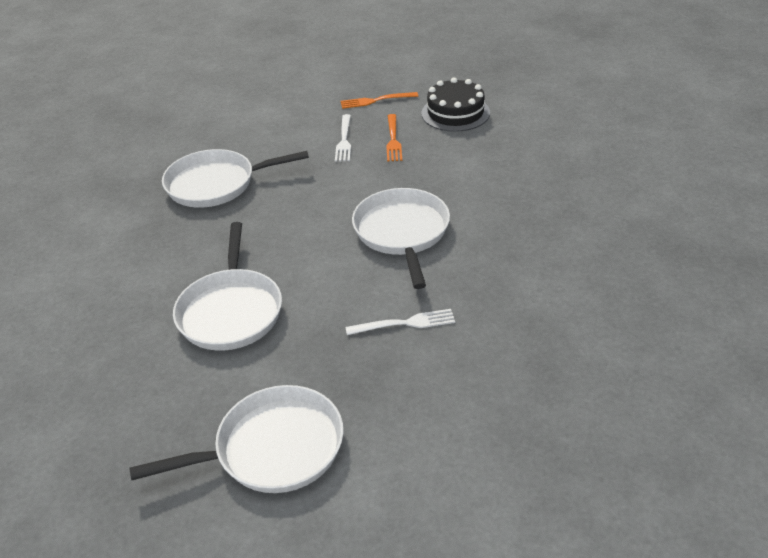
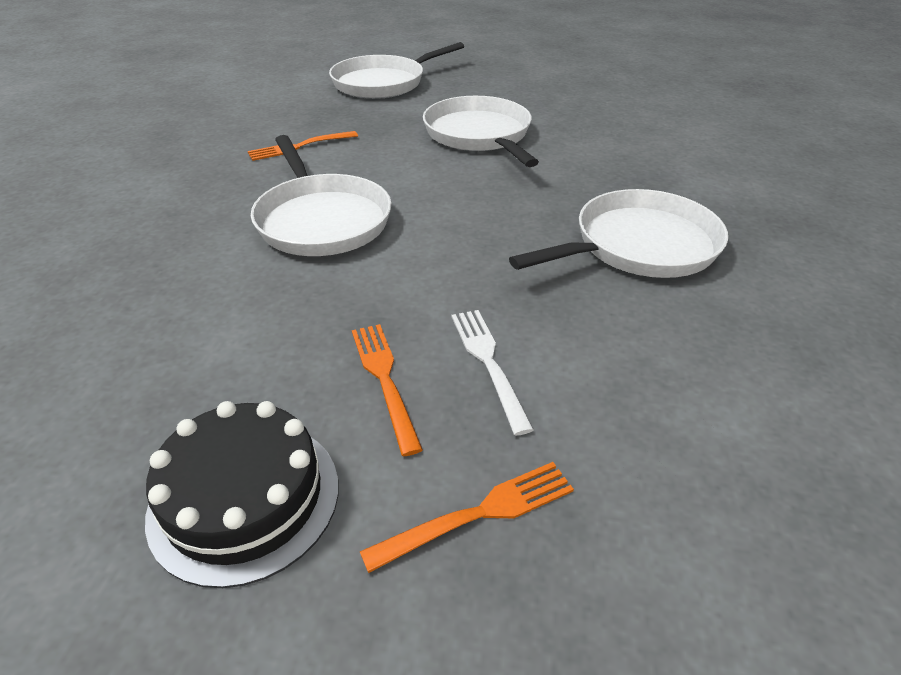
camera: 160 degrees right, 0 degrees up
(405, 323) = (299, 147): white fork -> orange fork

